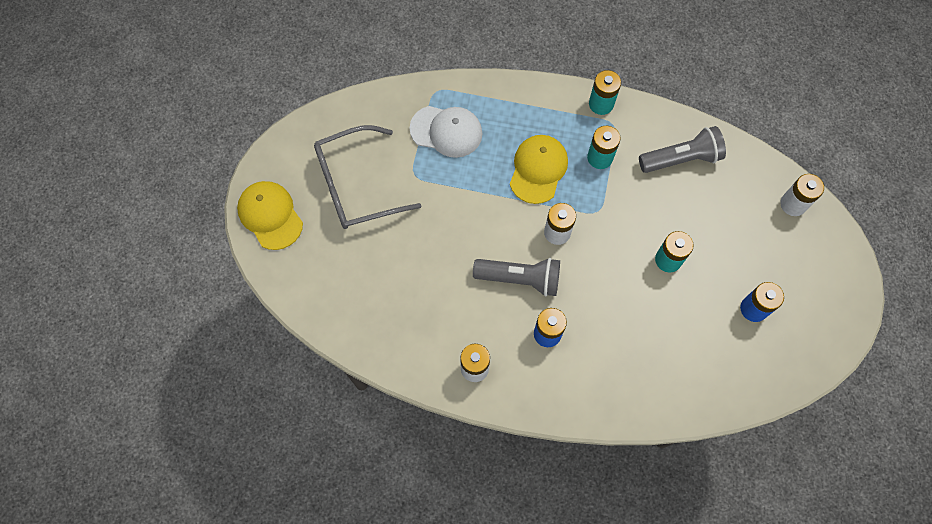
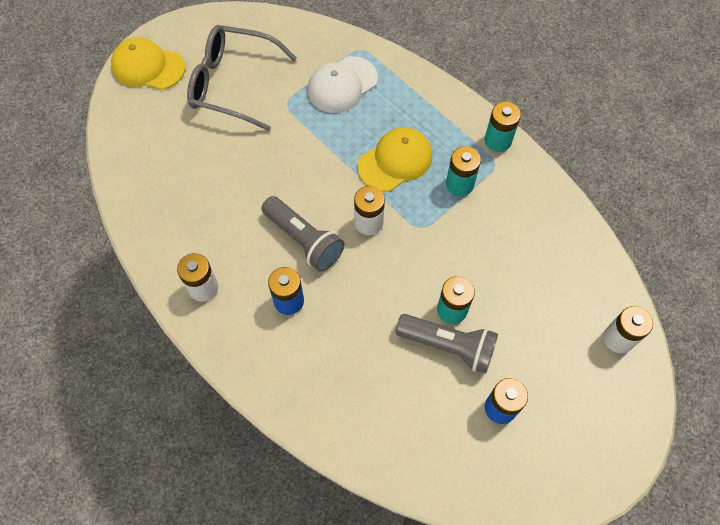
camera: 35 degrees right, 5 degrees down
(270, 215) = (148, 67): yellow cap -> yellow cap turned 75 degrees counterclockwise
(446, 131) = (342, 85): white cap -> white cap turned 90 degrees clockwise
(681, 159) = (536, 230): grey flashlight -> grey flashlight (448, 346)

